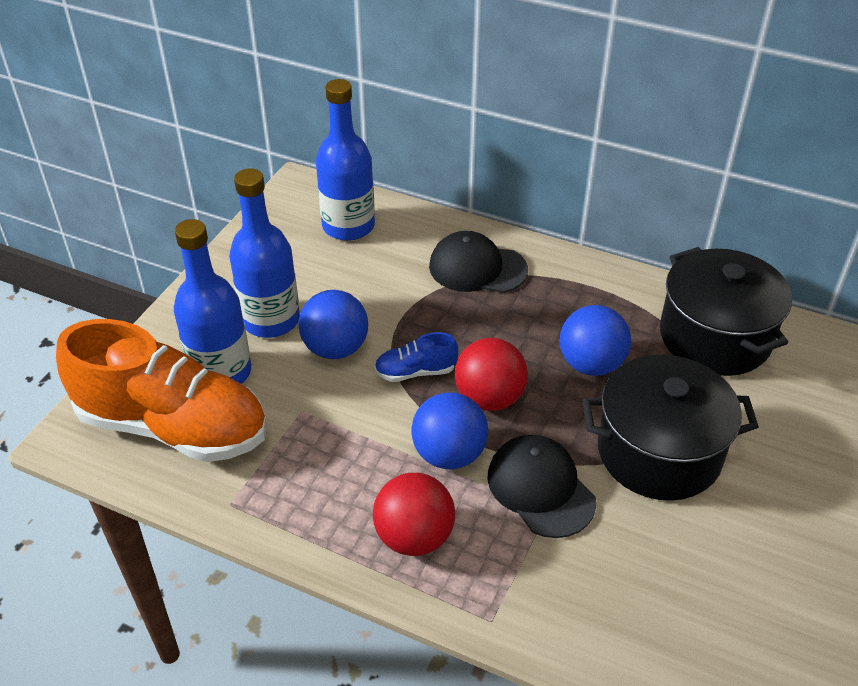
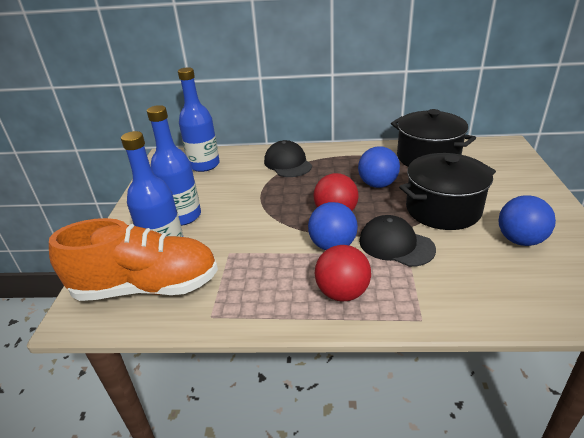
camera: 20 degrees left, 10 degrees down
(335, 348) = (231, 218): blue ball -> blue ball (520, 240)
(415, 372) = (285, 214): blue shoe -> none
(477, 268) = (288, 163): black cap -> black cap turned 75 degrees clockwise

